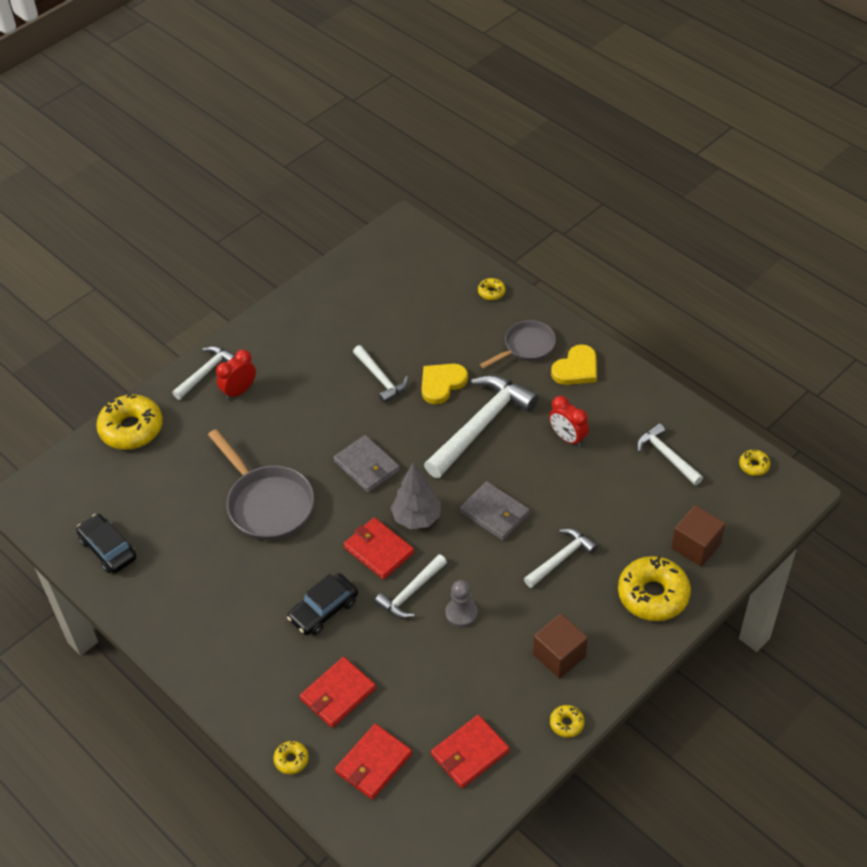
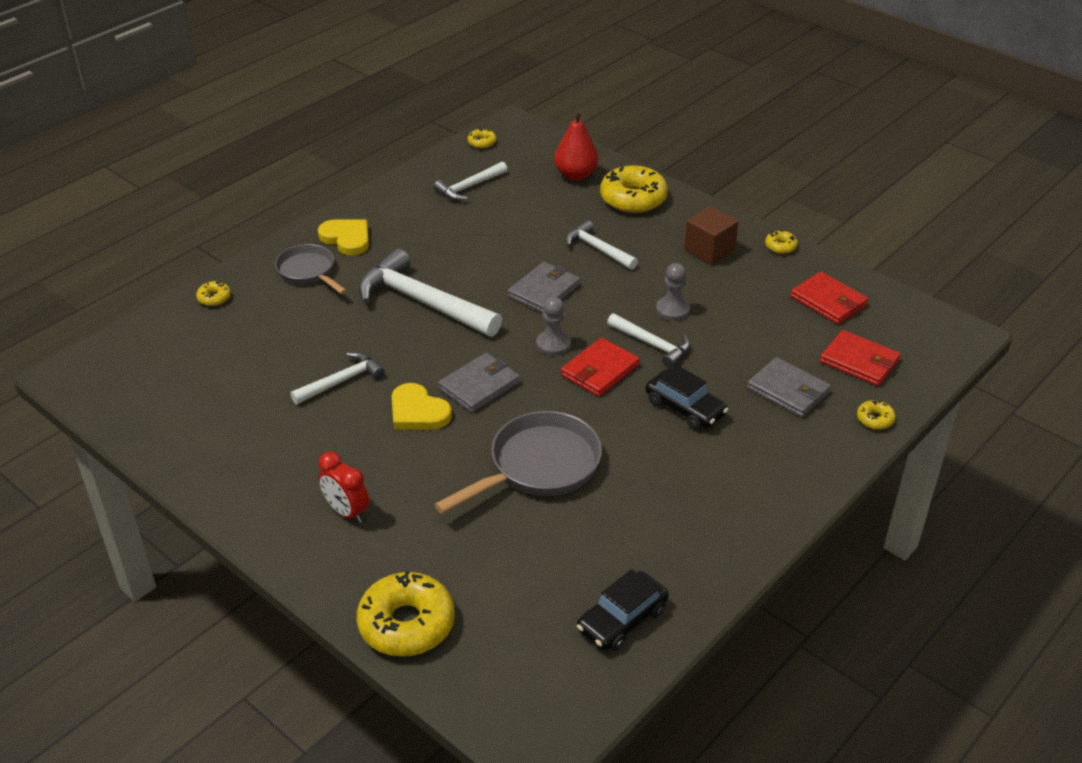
camera: 95 degrees left, 10 degrees down
(206, 372) = (306, 551): white hammer -> none
(338, 694) = (788, 390): red wallet -> grey wallet
(416, 518) = (553, 344): grey tree -> grey pawn
(442, 384) = (356, 332): yellow heart -> yellow heart (418, 412)
(567, 438) = (443, 244): red clock -> none
(696, 546) = (575, 175): brown cube -> red pear

